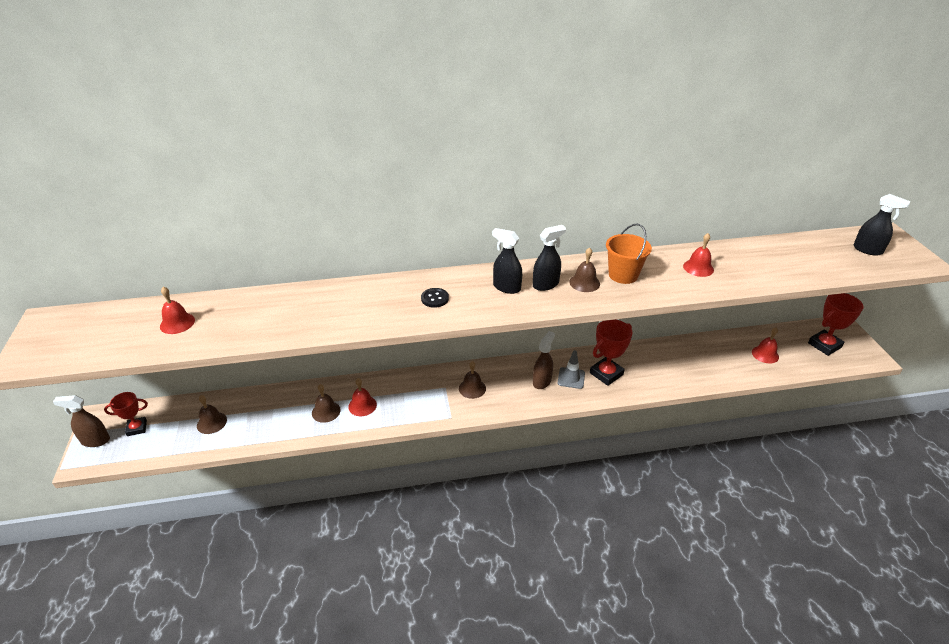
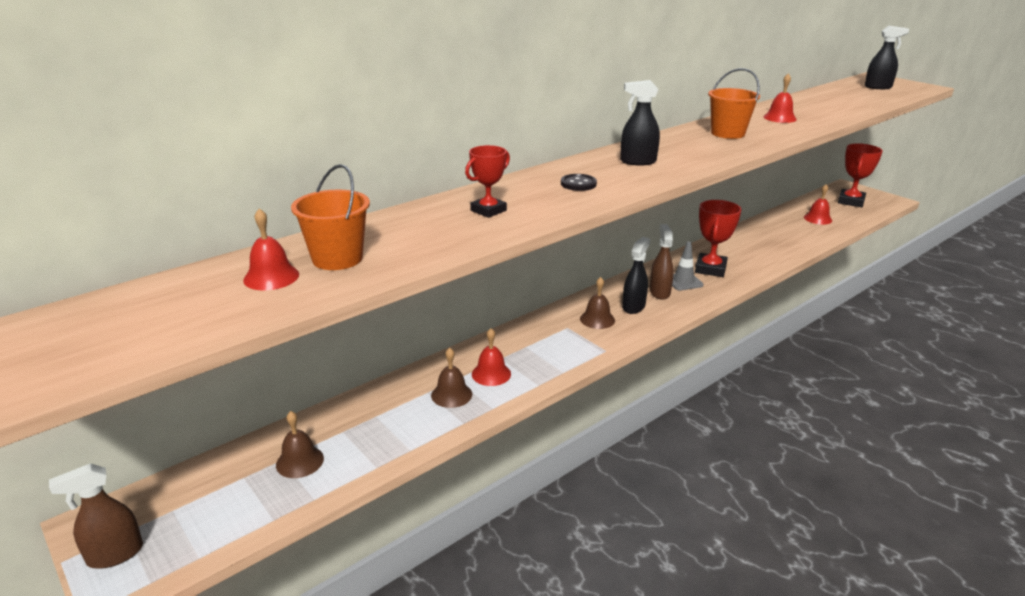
camera: 30 degrees left, 10 degrees down
(137, 428) = (178, 512): red trophy -> red trophy (488, 210)
(222, 320) = (337, 258): none -> orange bucket
(546, 284) = (671, 152): black spray bottle -> black spray bottle (633, 307)
(584, 283) = (703, 144): brown bell -> none

